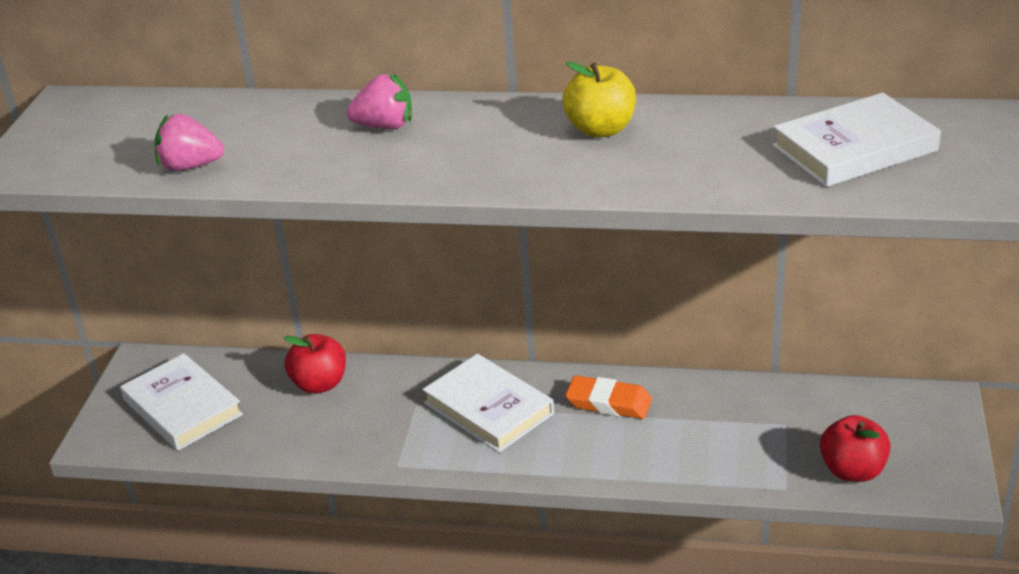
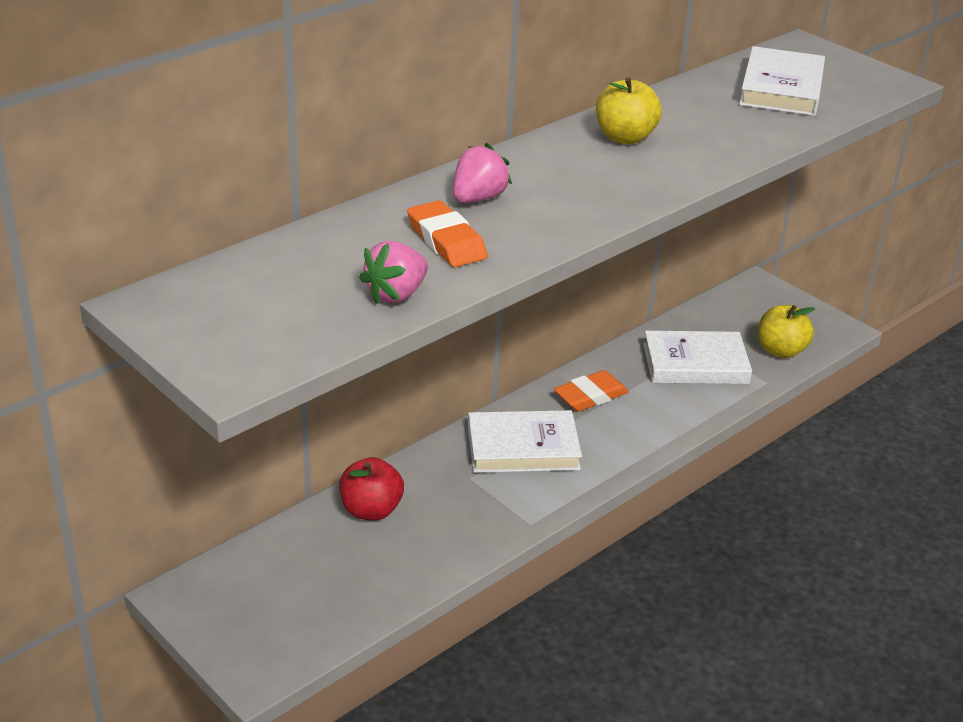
camera: 55 degrees left, 0 degrees up
(182, 407) = (288, 600): white book -> white book (695, 364)
(297, 146) = (446, 241): none -> orange eraser
(852, 471) = (781, 351): red apple -> yellow apple

